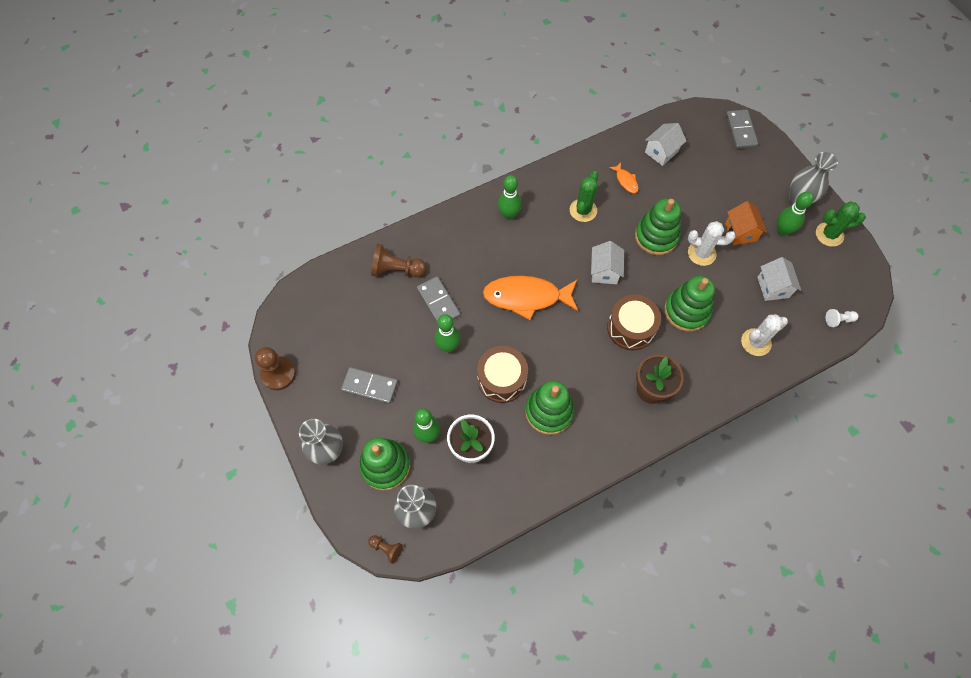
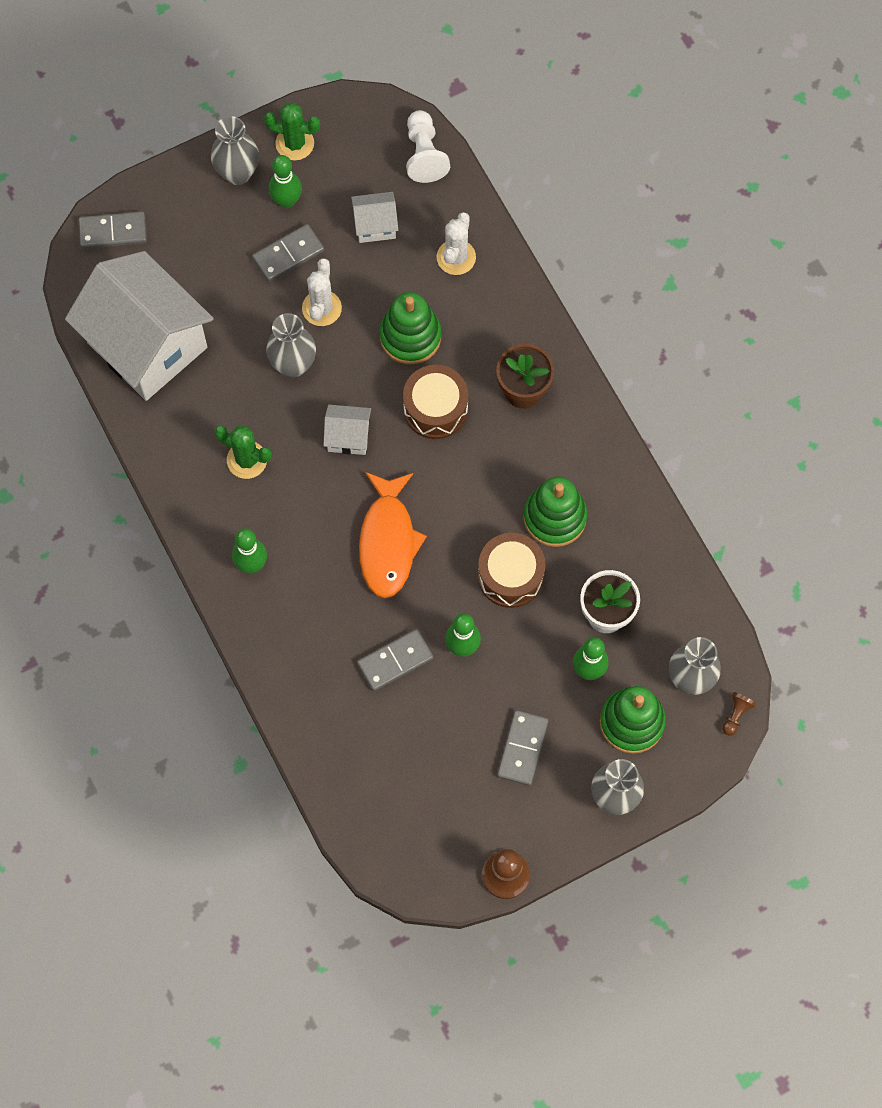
camera: 90 degrees left, 5 degrees up
(396, 270) = (342, 721): brown pawn -> none
(625, 181) = (197, 398): orange fish -> none
(656, 236) = (293, 364): green stacking toy -> grey vase
(661, 152) = (147, 344): white house -> white house, size x2.39
(740, 232) = (288, 254): orange house -> grey domino
(756, 342) = (456, 257): white cactus -> white cactus turned 45 degrees clockwise
(829, 234) = (294, 143): green cactus -> green cactus turned 75 degrees counterclockwise
(838, 320) = (424, 154): white pawn -> white pawn, size x1.83

